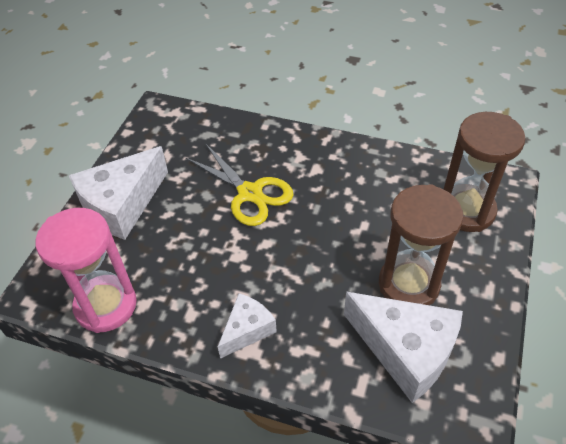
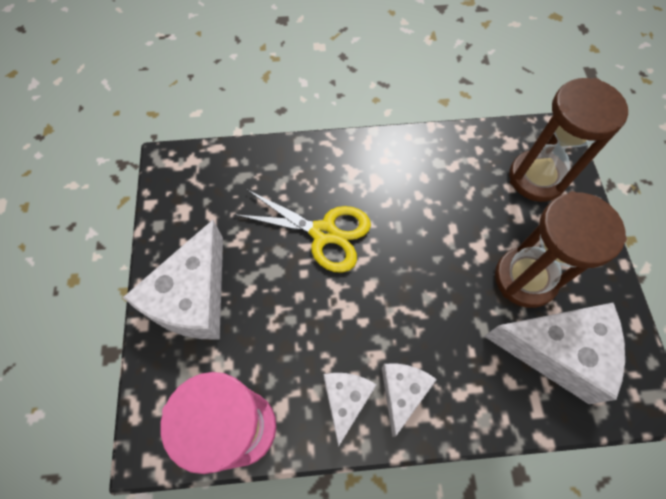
camera: 25 degrees left, 15 degrees up
(197, 318) = (346, 401): none -> white cheese

